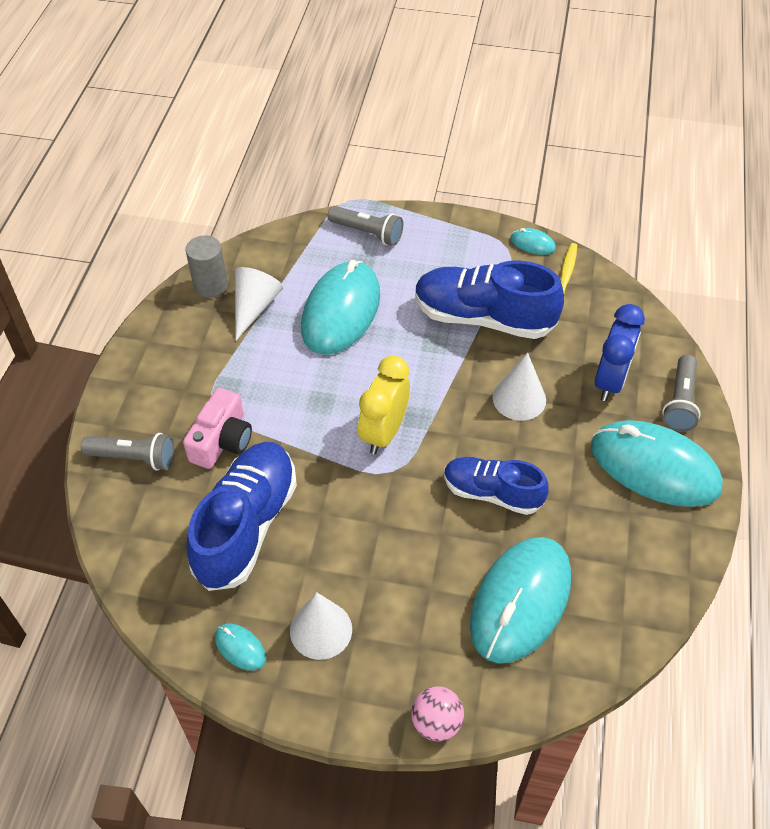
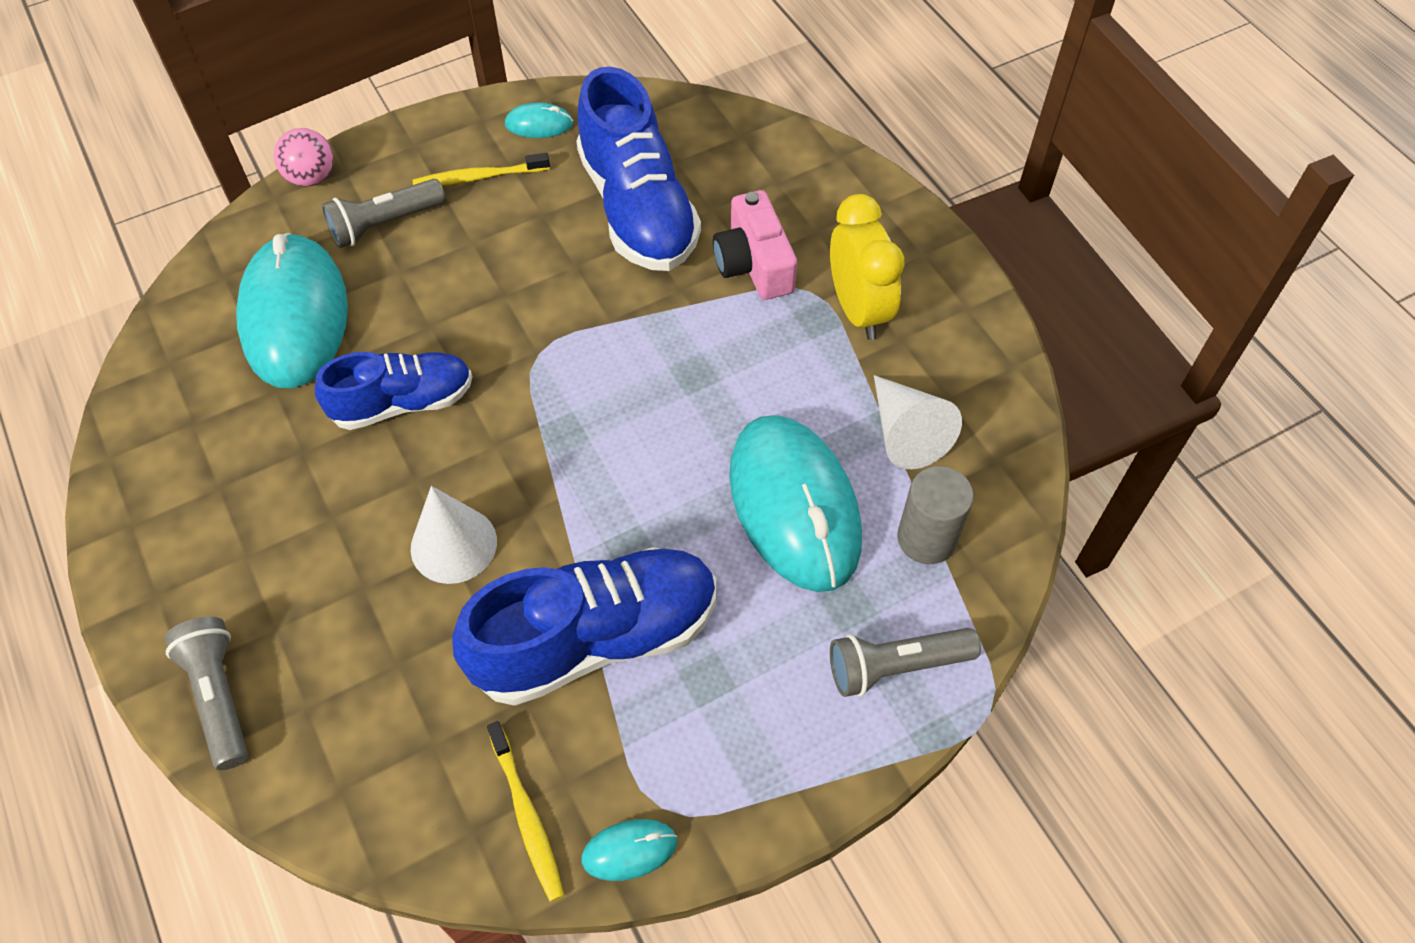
camera: 140 degrees right, 5 degrees up
(134, 458) = (819, 193): grey flashlight -> grey flashlight (384, 224)
(210, 285) = (993, 423): grey cylinder -> grey cylinder (926, 538)
(321, 630) = (478, 177): white cone -> yellow toothbrush
(384, 432) = (587, 388): yellow clock -> yellow clock (858, 310)
(610, 381) = (342, 661): blue clock -> none
(654, 467) = (212, 567): turquoise mouse -> none

